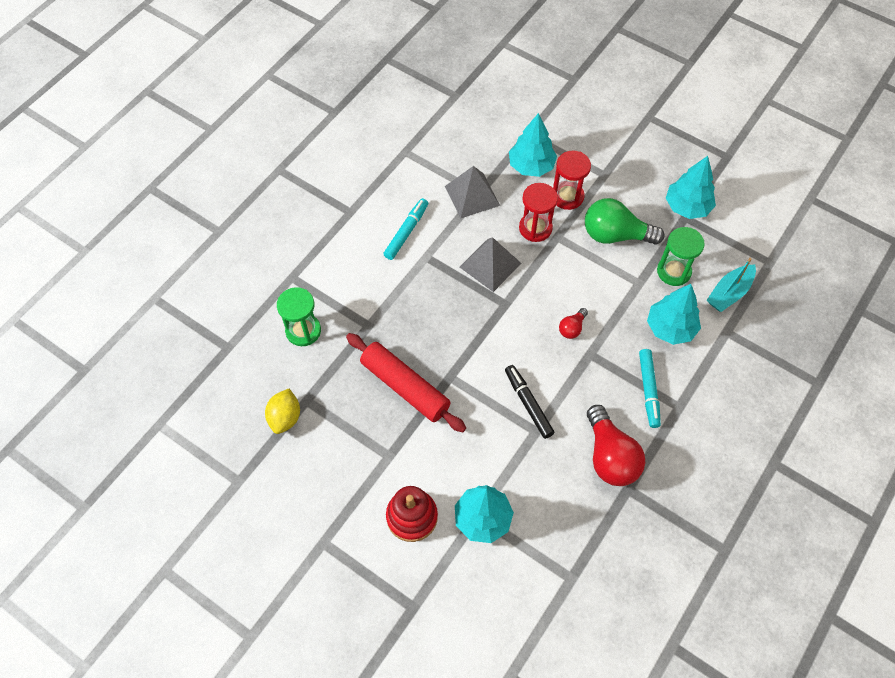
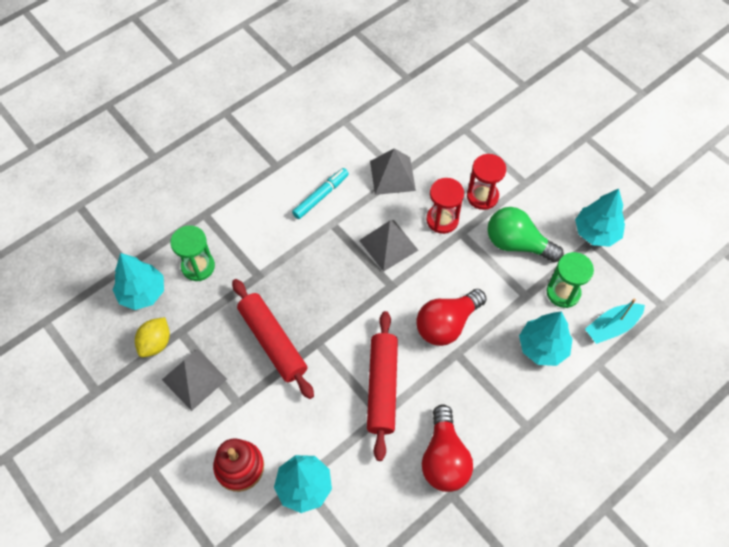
camera: 15 degrees right, 0 degrees up
(337, 443) = (194, 379): none -> grey pyramid
(528, 404) = (382, 387): black marker -> red rolling pin
(531, 166) = (457, 160): turquoise tree -> turquoise tree (142, 293)
(572, 328) = (447, 324): red light bulb -> red light bulb, size x2.08
(648, 390) = (502, 402): turquoise marker -> none

